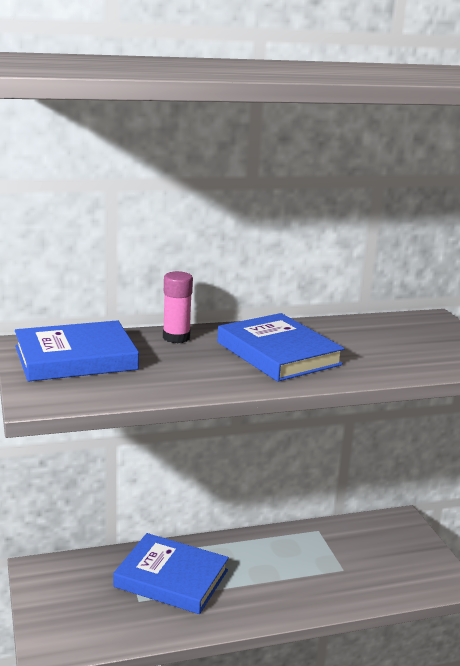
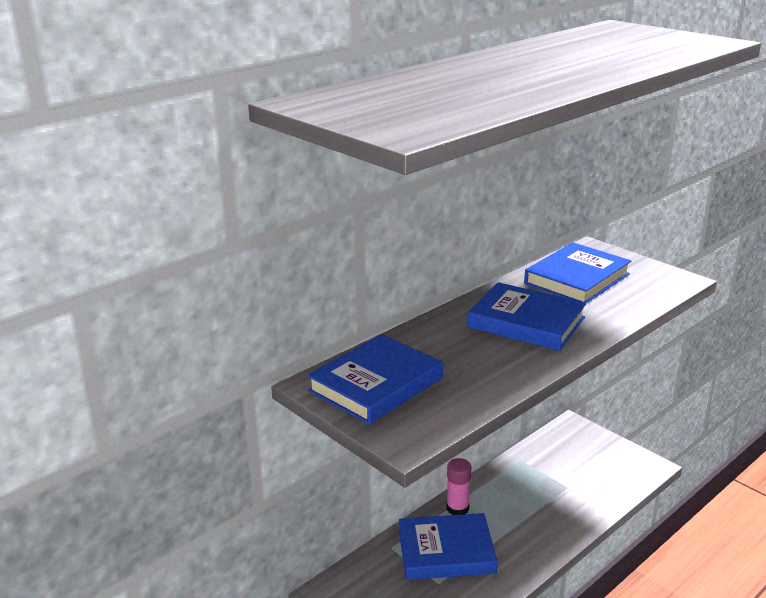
camera: 25 degrees left, 5 degrees up
(176, 337) = (429, 333): pink glue stick -> pink glue stick (457, 508)
(381, 336) = (577, 279): none -> blue book

